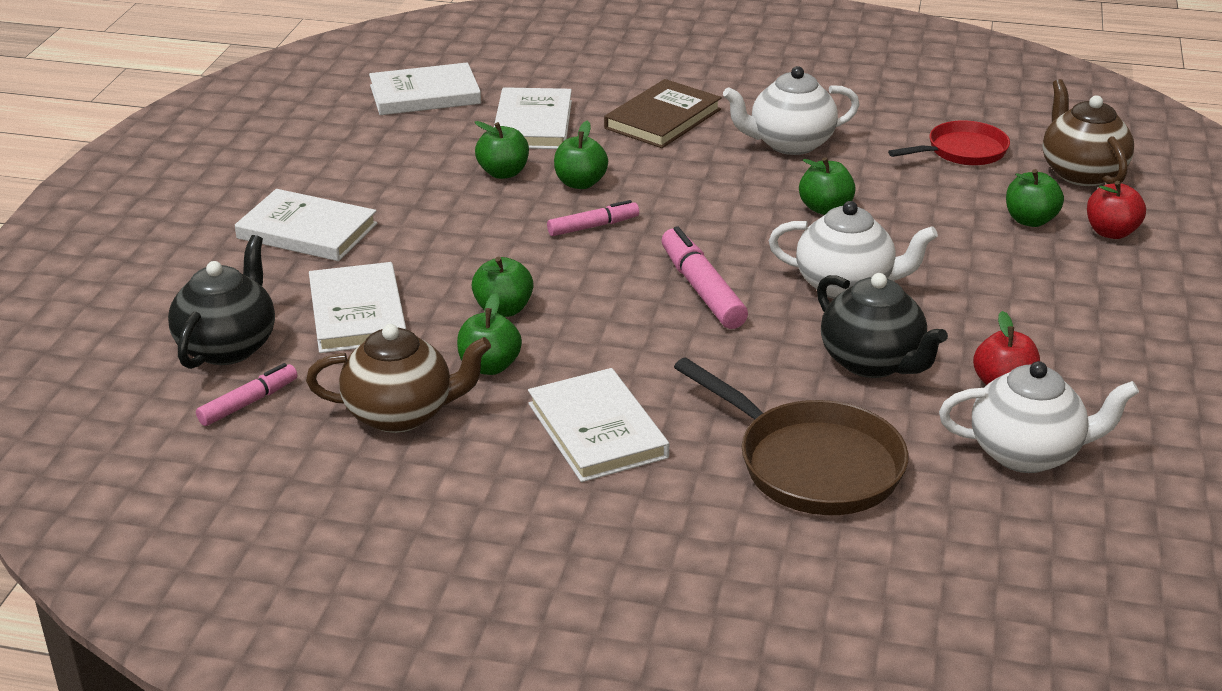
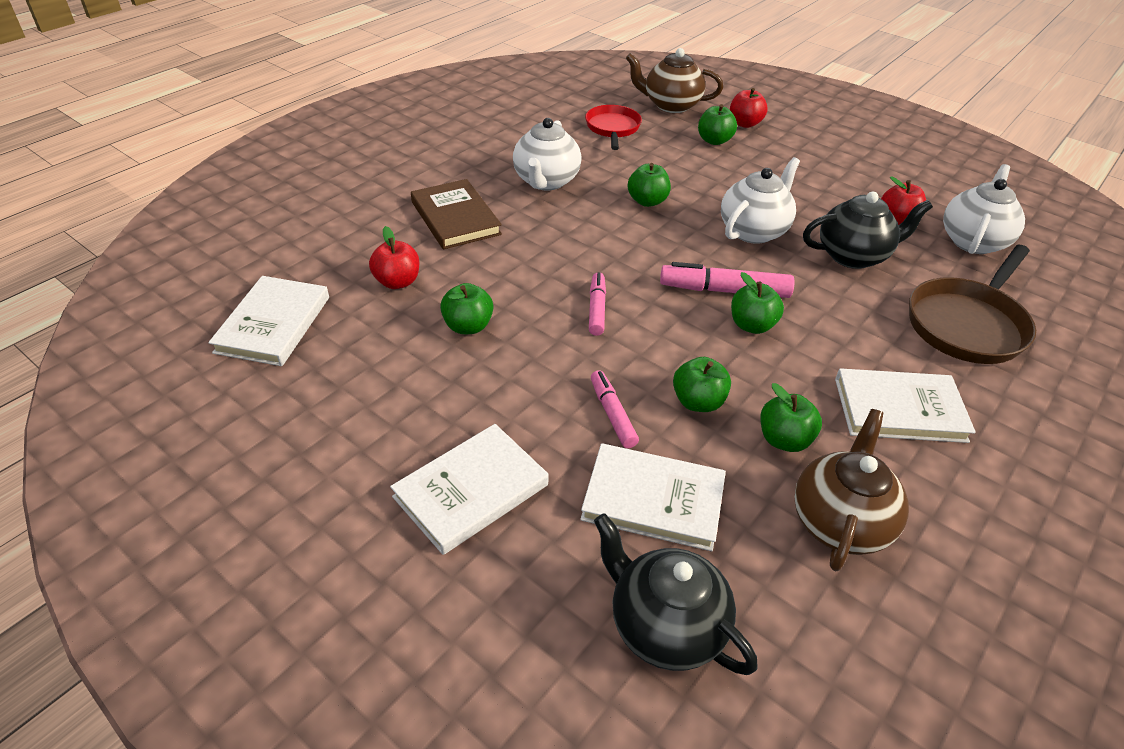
camera: 65 degrees left, 10 degrees up
(248, 403) = (781, 638): pink marker -> pink marker (612, 414)
(533, 124) = (397, 282): white book -> red apple
(580, 183) = (522, 292): green apple -> green apple (752, 325)
(811, 464) = (967, 324): brown pan -> brown pan turned 150 degrees clockwise

